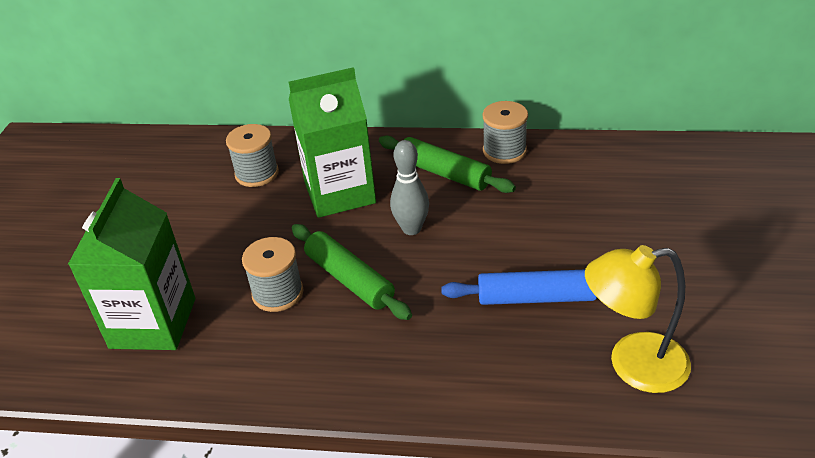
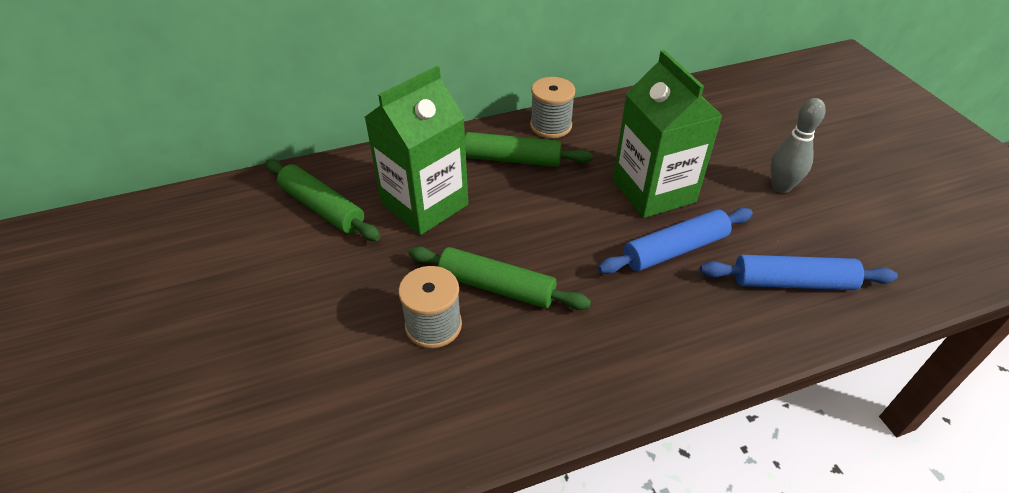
camera: 30 degrees left, 5 degrees up
(153, 323) = (314, 406): green carton -> green carton (653, 191)
(257, 173) = (322, 208): grey spool -> green rolling pin
(411, 229) = (520, 219): grey bowling pin -> grey bowling pin (781, 187)
(632, 365) = (792, 282): yellow lamp -> blue rolling pin

